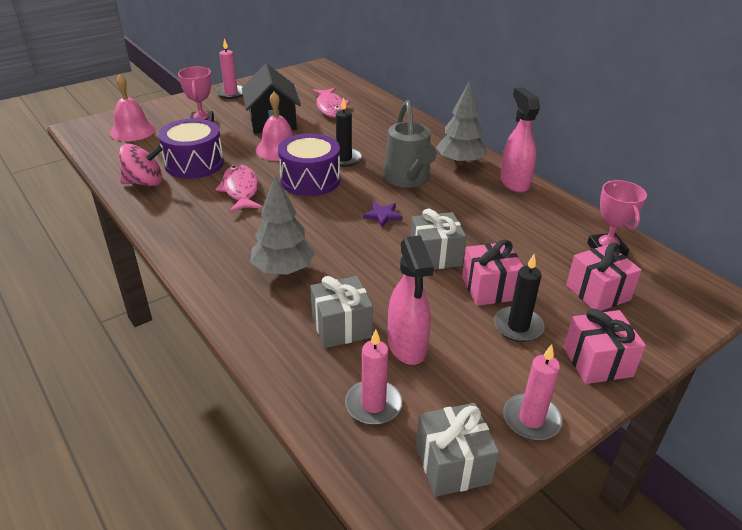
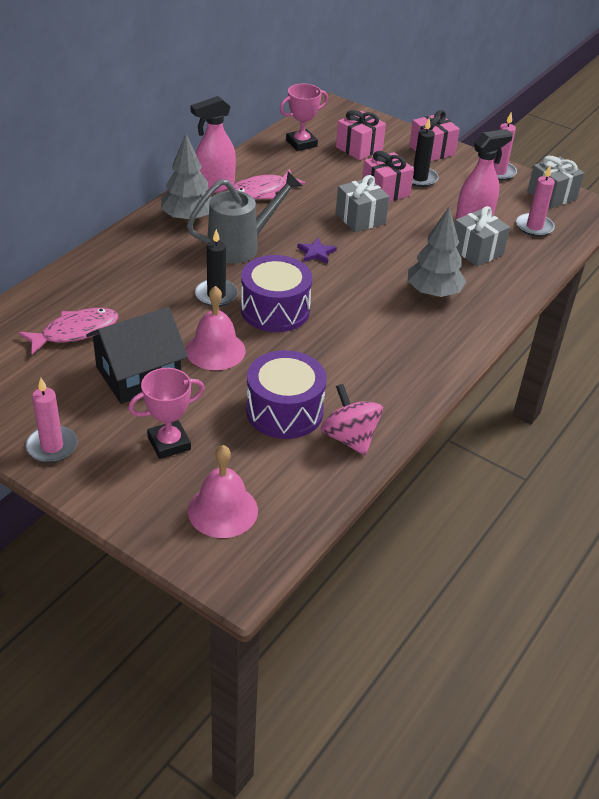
camera: 110 degrees left, 5 degrees up
(240, 190) = (322, 355): pink fish -> pink fish (261, 192)

